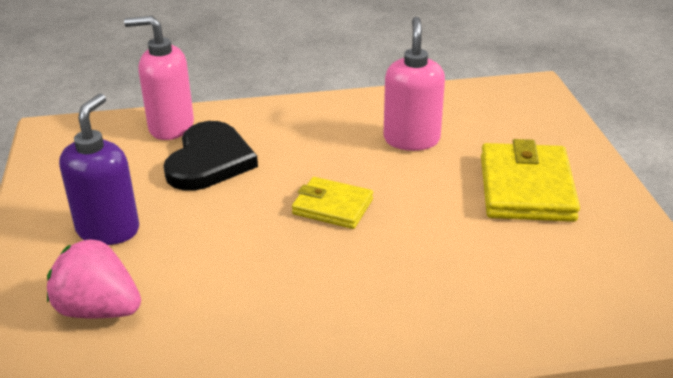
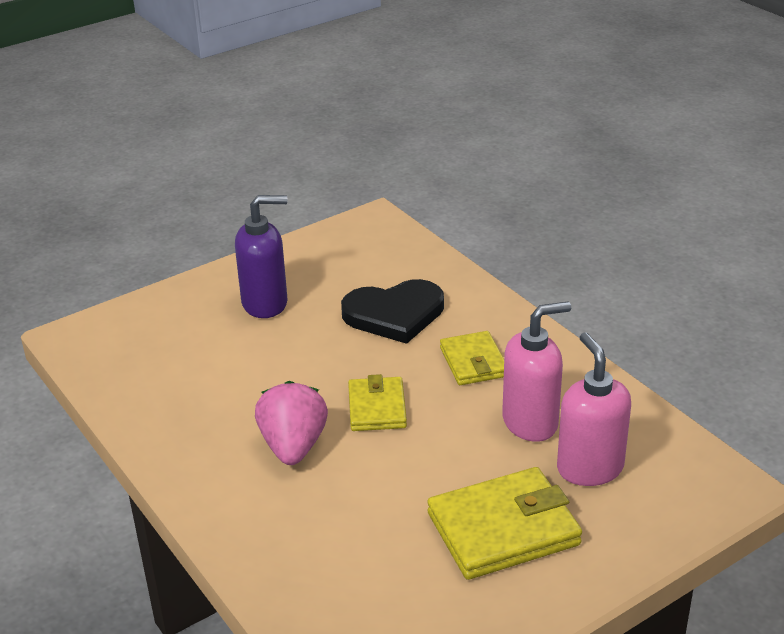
camera: 65 degrees right, 0 degrees up
(99, 310) = (174, 339): pink strawberry -> pink strawberry (293, 446)
(170, 127) = (429, 273): pink soap dispenser -> pink soap dispenser (589, 468)
(315, 142) = (473, 362): none -> yellow wallet

